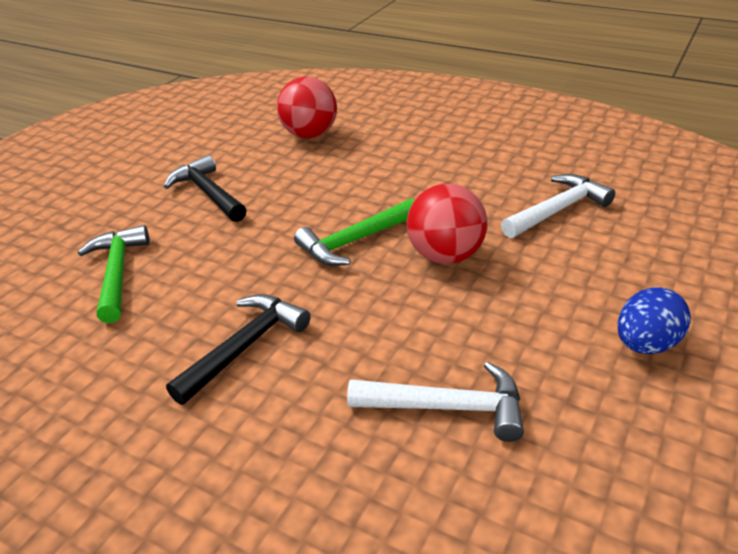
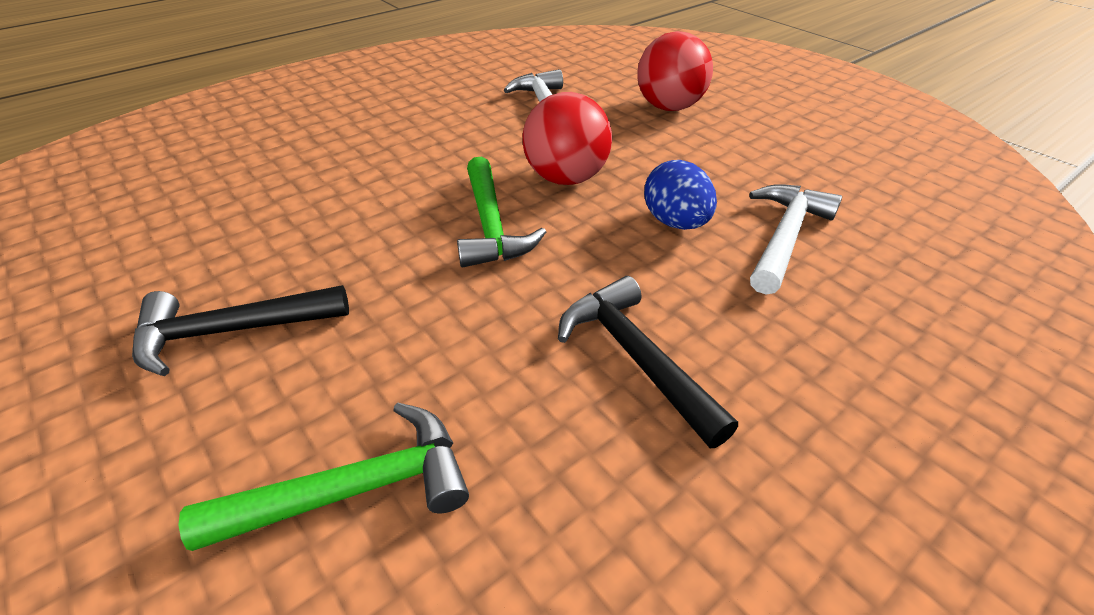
camera: 70 degrees left, 5 degrees up
(117, 273) = (354, 489): green hammer -> green hammer turned 150 degrees clockwise
(310, 135) = (205, 202): red ball -> red ball (669, 107)
(645, 344) = (741, 130): blue egg -> blue egg (675, 222)

